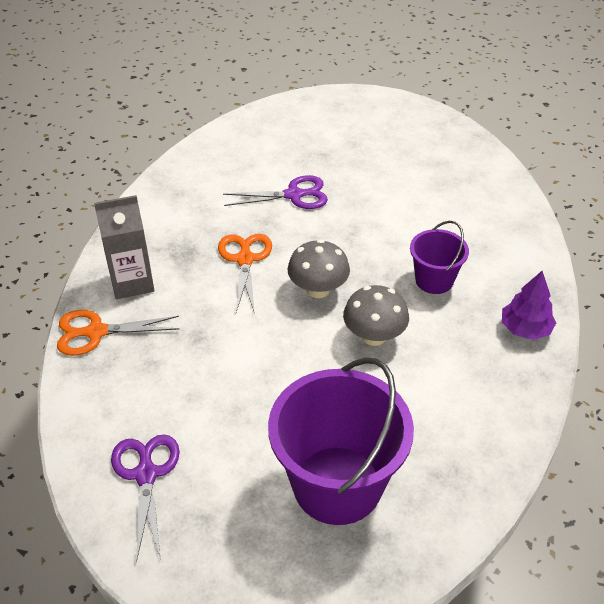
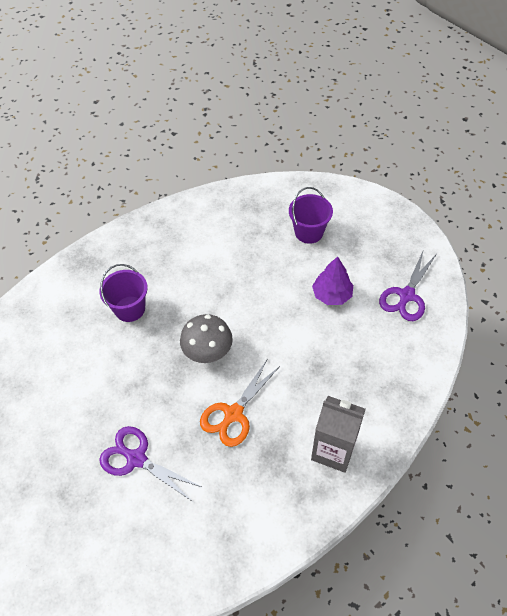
camera: 140 degrees left, 10 degrees up
(96, 332) = (386, 418): orange scissors -> none
(337, 485) = (309, 232): purple bucket -> purple bucket, size x0.53
(374, 336) = (208, 296): grey mushroom -> none
(525, 329) = (121, 246): purple tree -> purple tree (332, 295)

